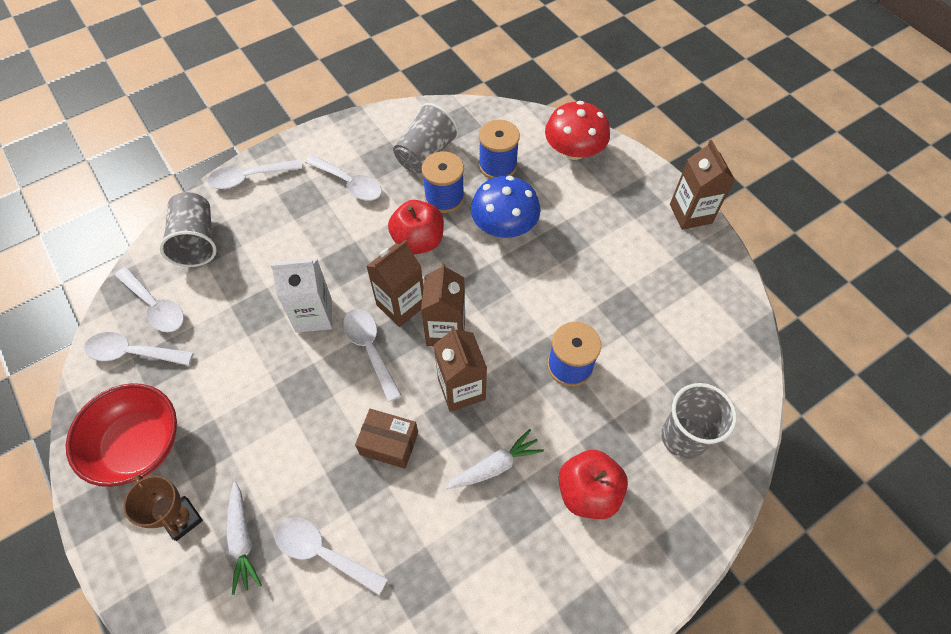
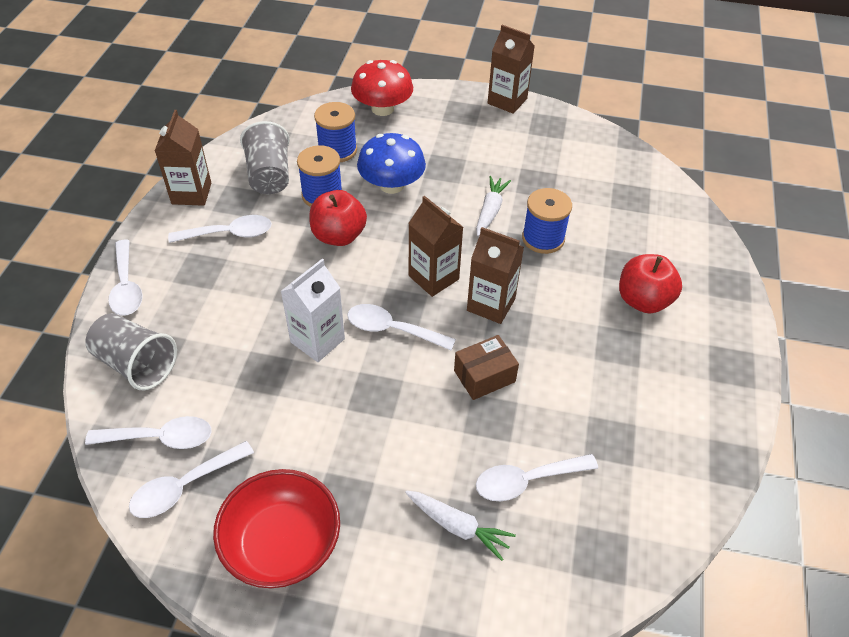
camera: 45 degrees left, 10 degrees down
(182, 519) = (391, 558): brown trophy -> none
(249, 178) = (126, 287): white spoon -> white spoon turned 45 degrees counterclockwise
(401, 305) = (379, 285): brown carton -> brown carton (191, 193)
(495, 466) = (571, 332): white carrot -> white carrot (490, 211)
(683, 437) = (657, 228): grey cup -> none

